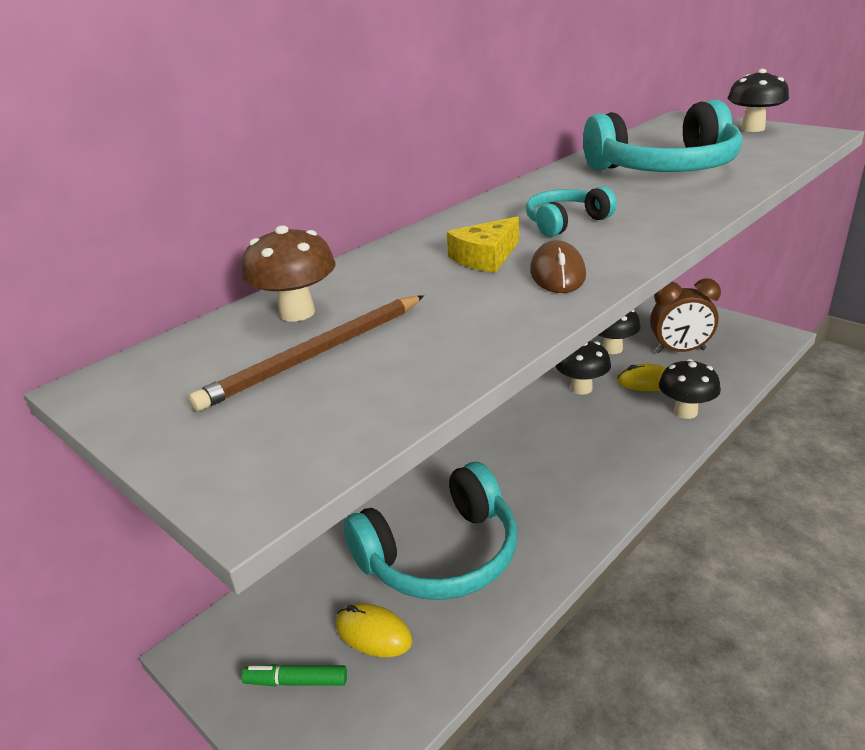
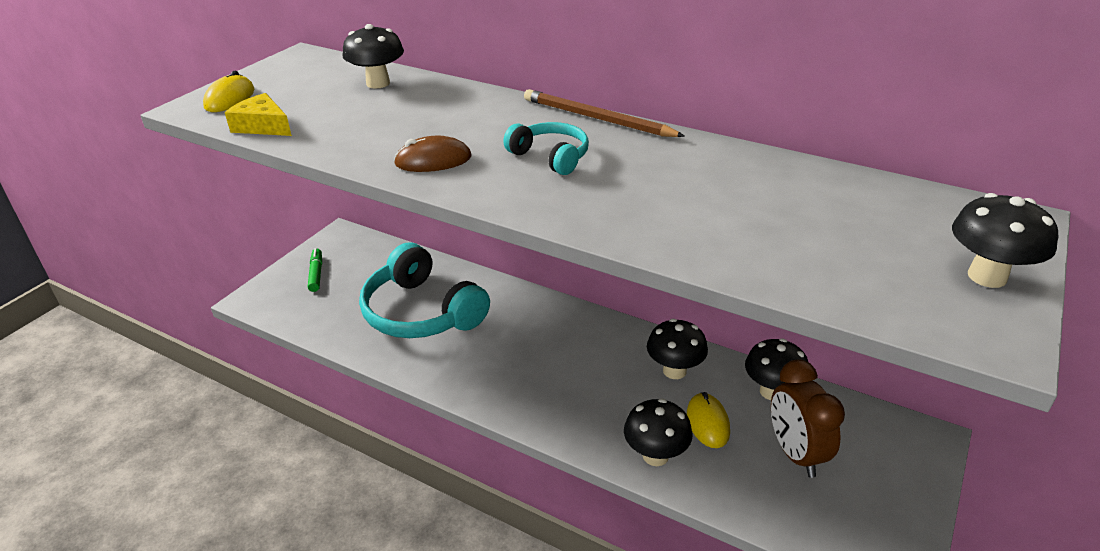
camera: 75 degrees right, 5 degrees up
(297, 313) = (378, 83): brown mushroom -> black mushroom
(317, 354) = (320, 98): brown pencil -> brown pencil (597, 119)
(373, 633) = (350, 295): yellow mouse -> yellow mouse (230, 98)
(485, 257) = (468, 130): yellow cheese -> yellow cheese (262, 126)
(665, 169) = (741, 205): turquoise headphones -> none

